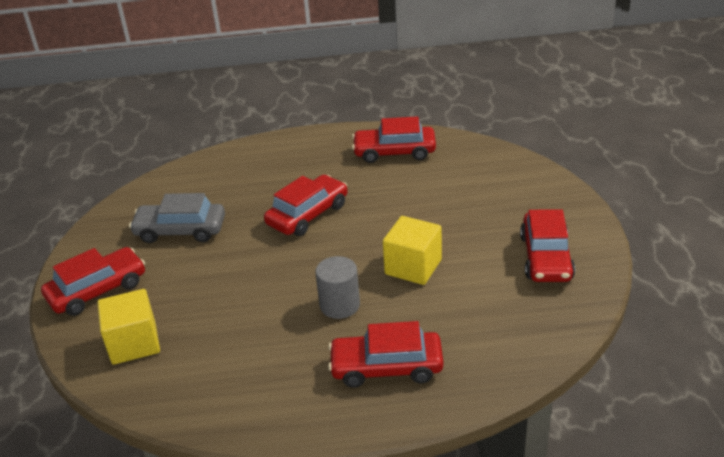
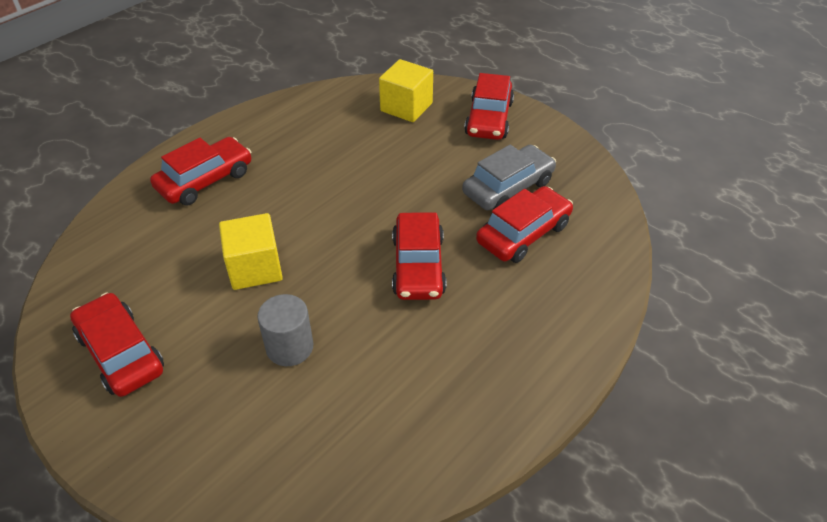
camera: 135 degrees right, 10 degrees up
(339, 305) = (288, 202): grey cylinder -> grey cylinder (290, 347)
(394, 152) = (426, 415): red car -> red car (523, 233)

